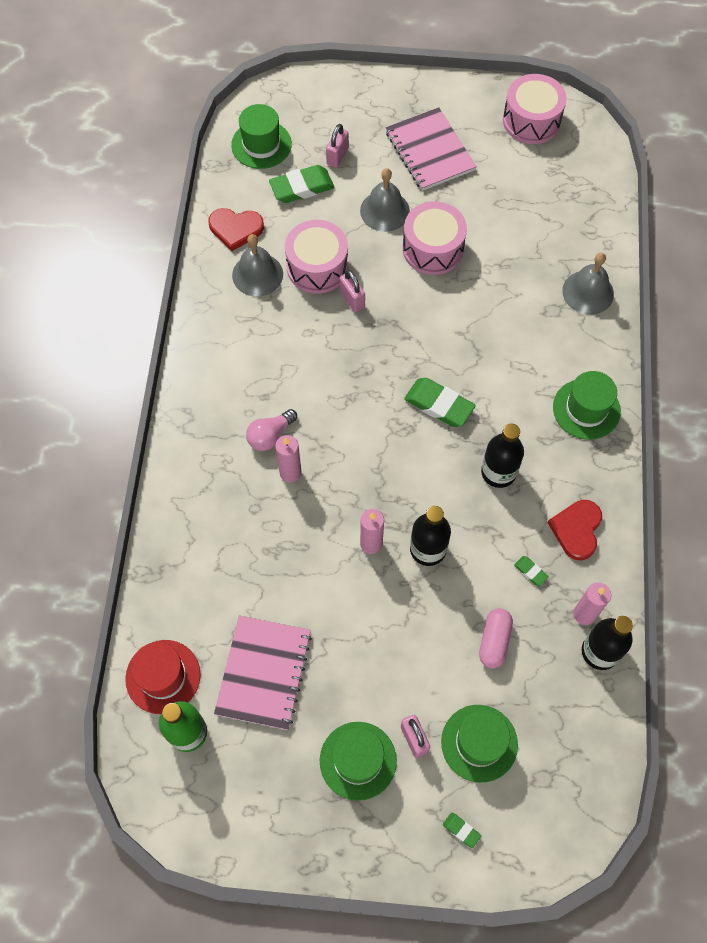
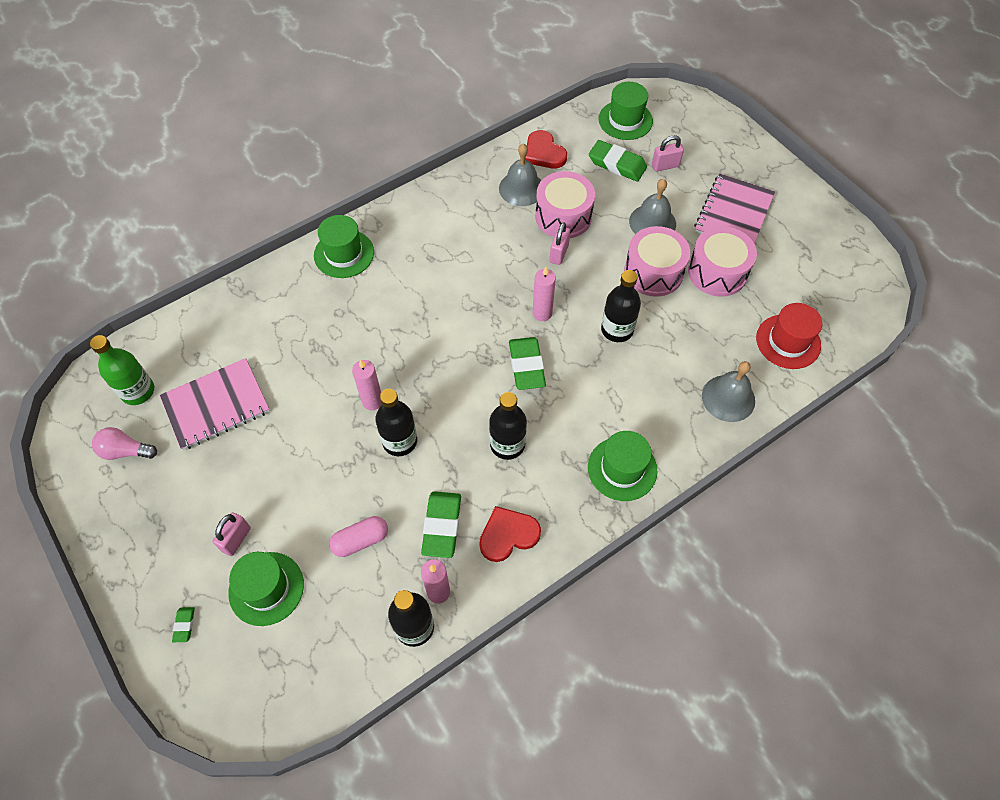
camera: 50 degrees right, 5 degrees down
(163, 676) = (169, 348): red hat -> red hat (788, 341)
(270, 436) = (403, 282): pink light bulb -> pink light bulb (125, 451)
(290, 472) = (385, 313): pink candle -> pink candle (542, 313)
(358, 760) = (191, 513): green hat -> green hat (344, 254)
(463, 316) = (617, 330): none -> black bottle
(530, 571) = (442, 526): green eraser -> green eraser, size x2.11
(531, 121) = (836, 256): pink drum -> pink drum (717, 272)

